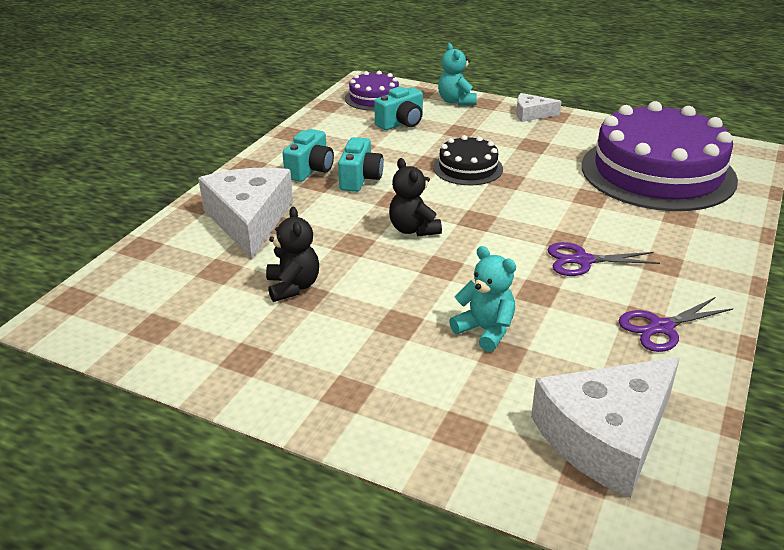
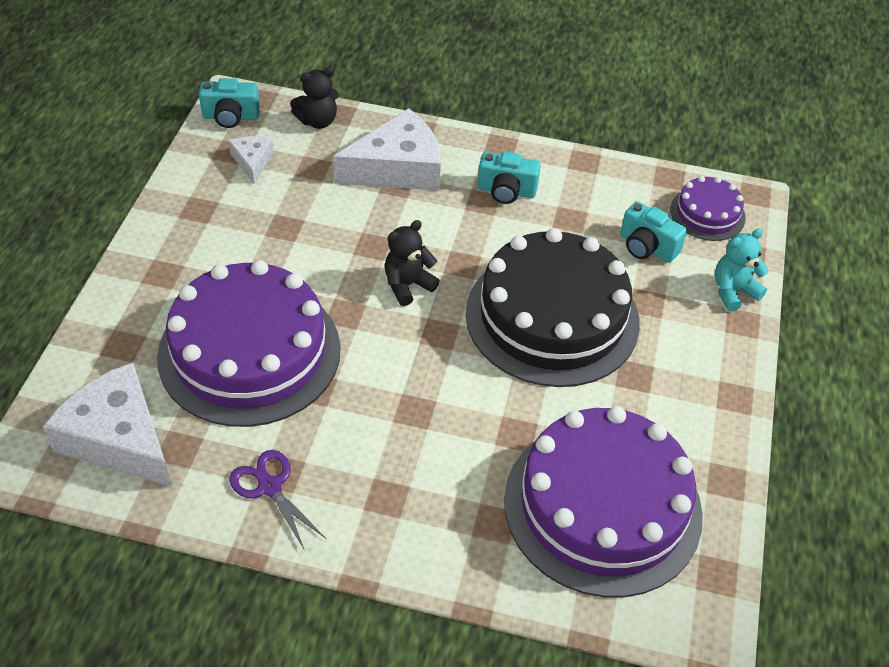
camera: 75 degrees right, 15 degrees up
(293, 287) = (296, 217): black teddy bear -> black teddy bear (318, 121)
(360, 179) = (499, 231): turquoise camera -> turquoise camera (231, 116)
(468, 168) = (552, 317): black cake -> black cake, size x2.13
(485, 330) = (249, 352): turquoise teddy bear -> purple cake
(531, 114) = (727, 371): white cheese -> white cheese (252, 161)
(582, 261) = (377, 424): purple scissors -> none

